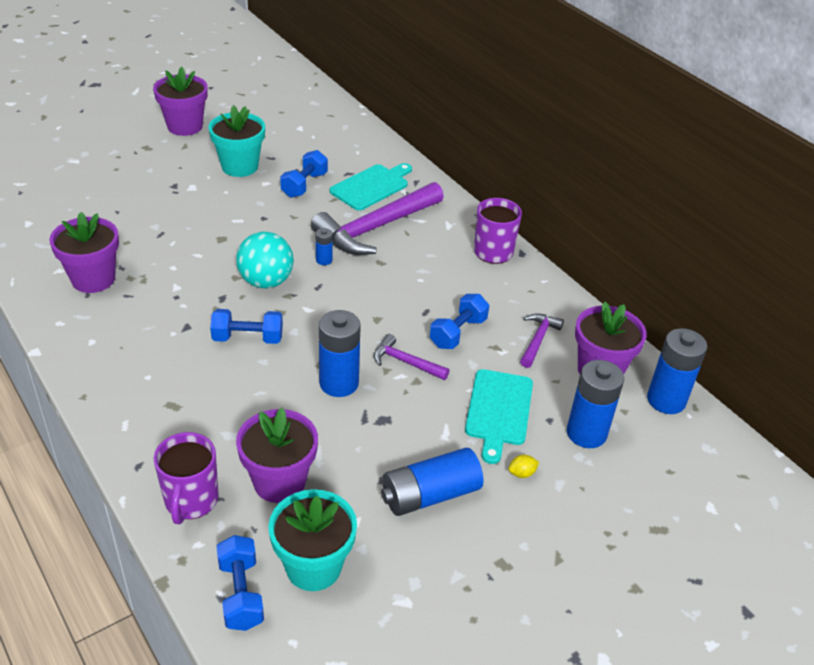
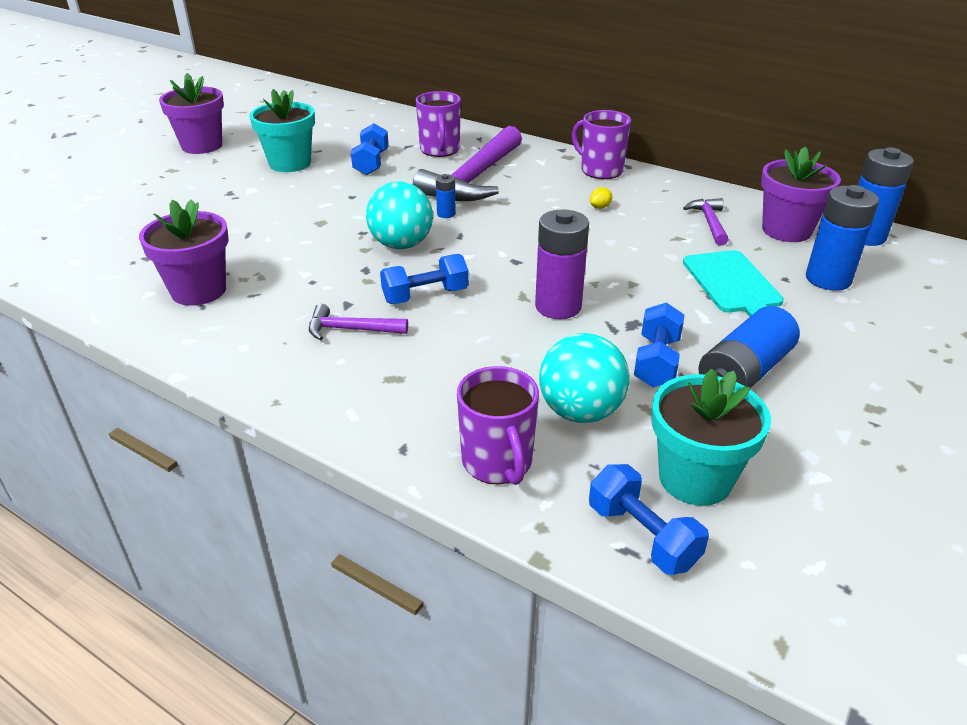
camera: 20 degrees left, 5 degrees down
(279, 482) = (580, 411): purple flower pot -> turquoise ball
(339, 383) = (558, 307): blue battery -> purple battery
(371, 186) = (440, 150): turquoise cutting board -> purple mug
(405, 362) = (606, 271): purple hammer -> purple hammer (350, 329)
(458, 333) = (632, 236): blue dumbbell -> blue dumbbell (656, 362)
(522, 473) = (808, 327): yellow lemon -> yellow lemon (600, 207)

